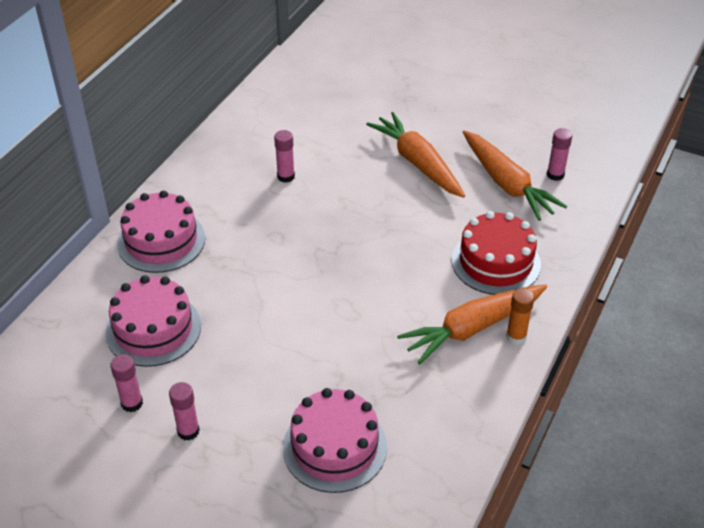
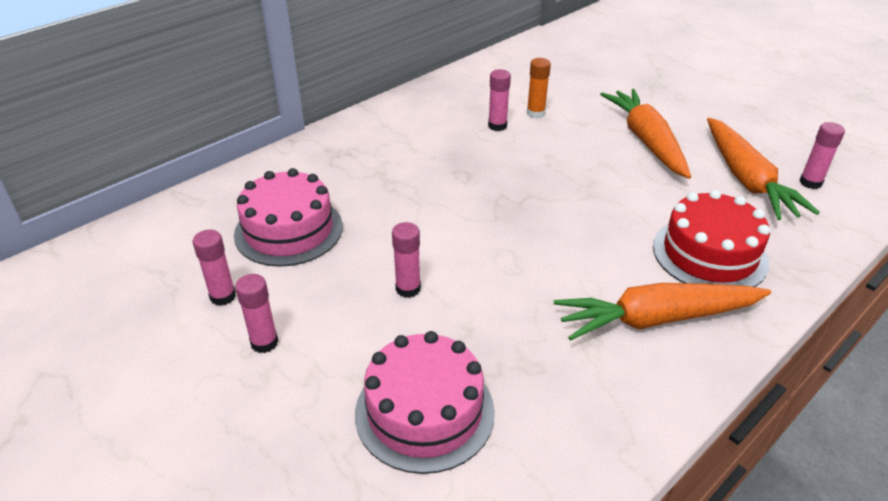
camera: 20 degrees right, 5 degrees down
(161, 241) = (343, 154): pink cake -> none
(279, 355) = (408, 289): none -> pink glue stick
(516, 337) = (712, 343): orange glue stick -> orange glue stick (535, 113)

